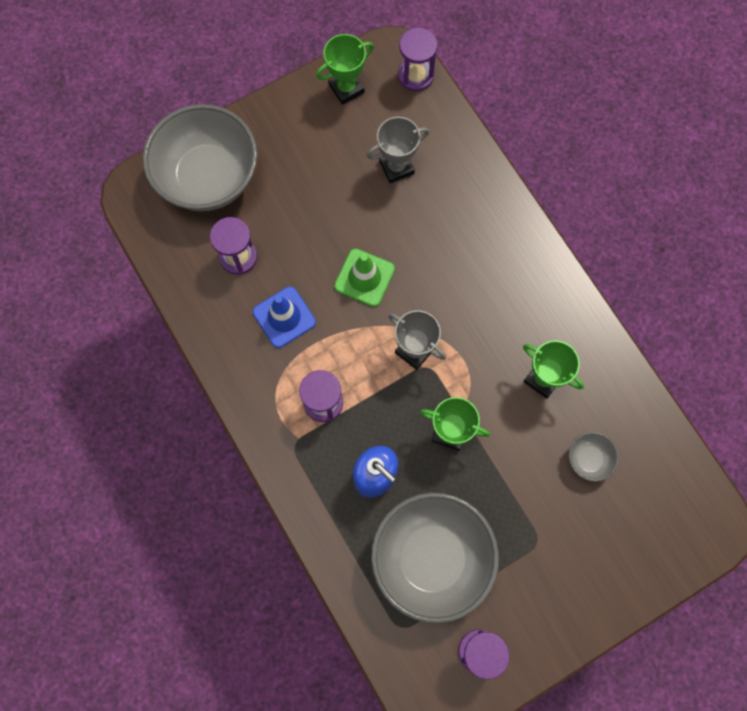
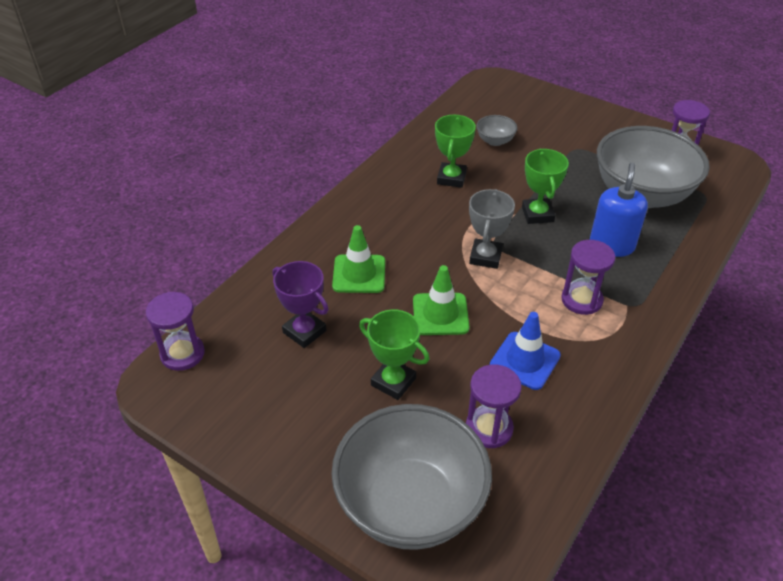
camera: 115 degrees left, 30 degrees down
(346, 88) = (223, 410): green trophy -> green trophy (393, 382)
(396, 167) = (304, 331): grey trophy -> purple trophy
(443, 234) = (359, 274): none -> green traffic cone

